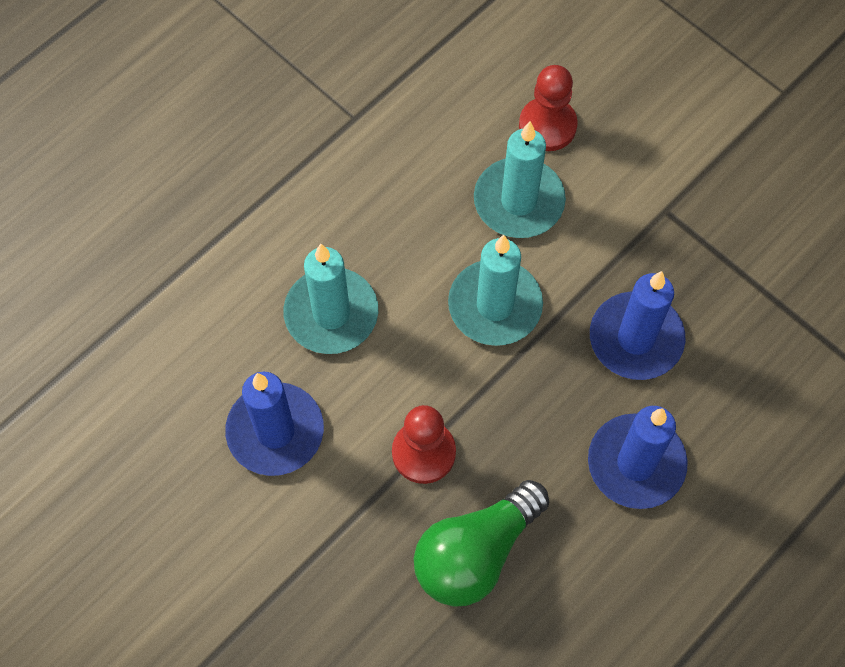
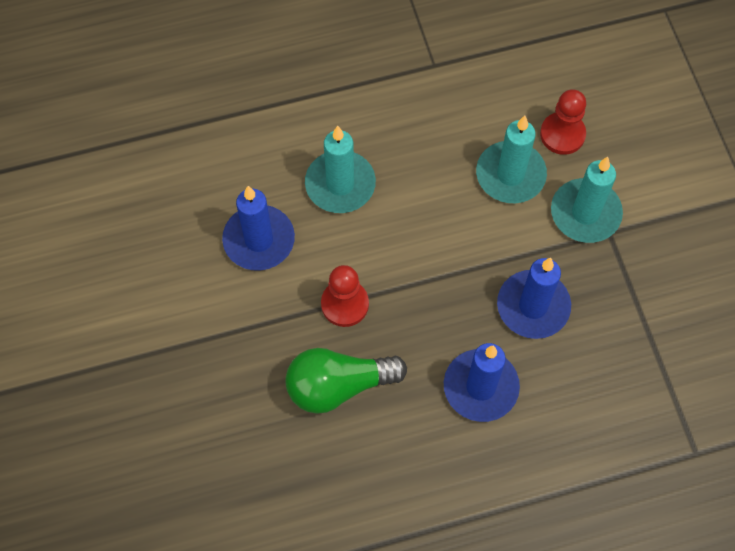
camera: 30 degrees right, 0 degrees up
(495, 305) = (451, 235): turquoise candle -> turquoise candle (585, 213)

